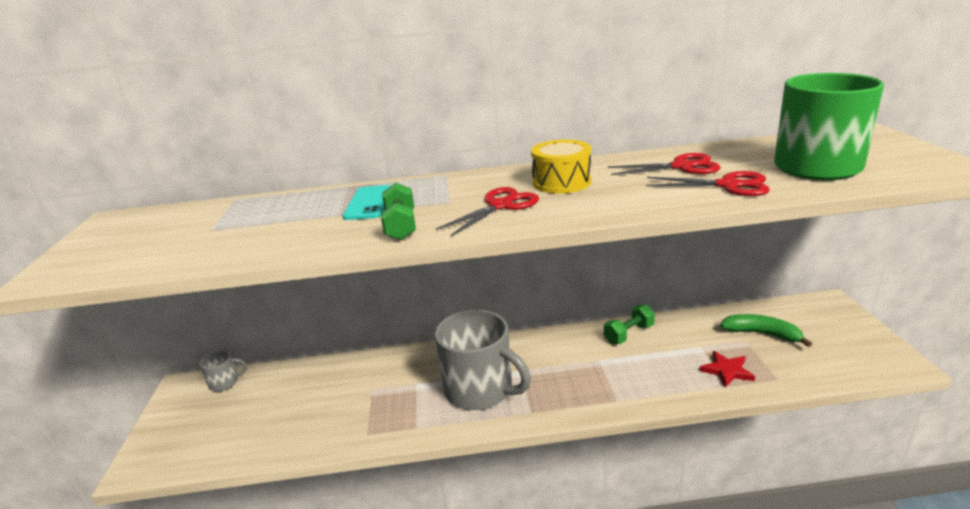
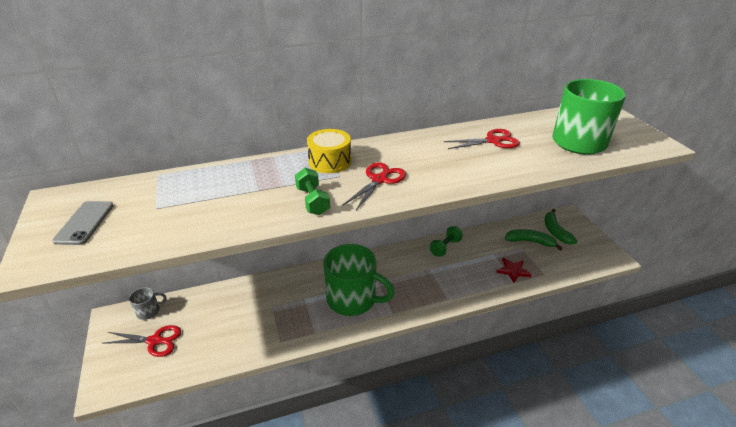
camera: 15 degrees left, 10 degrees up
(127, 241) = (85, 223): none -> grey phone
(368, 203) = (276, 178): turquoise phone -> none
(480, 390) = (353, 299): grey mug -> green mug
(561, 182) = (415, 156): yellow drum -> yellow drum (330, 161)
(728, 185) = (528, 159): red scissors -> red scissors (155, 341)
(805, 323) = (555, 231): none -> green banana

